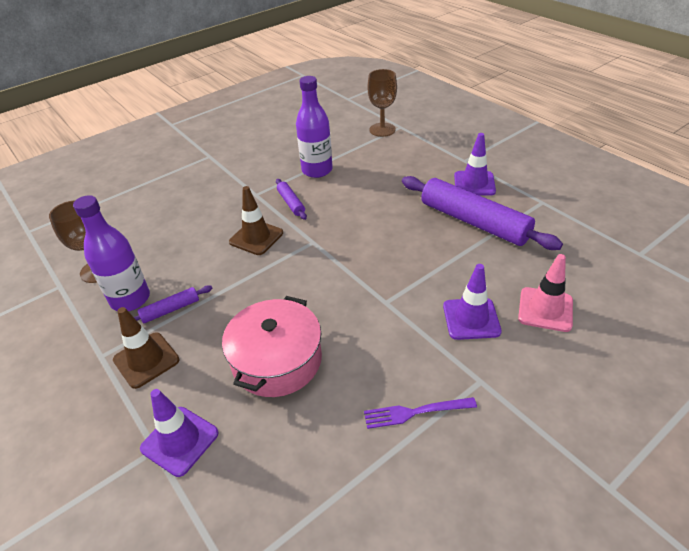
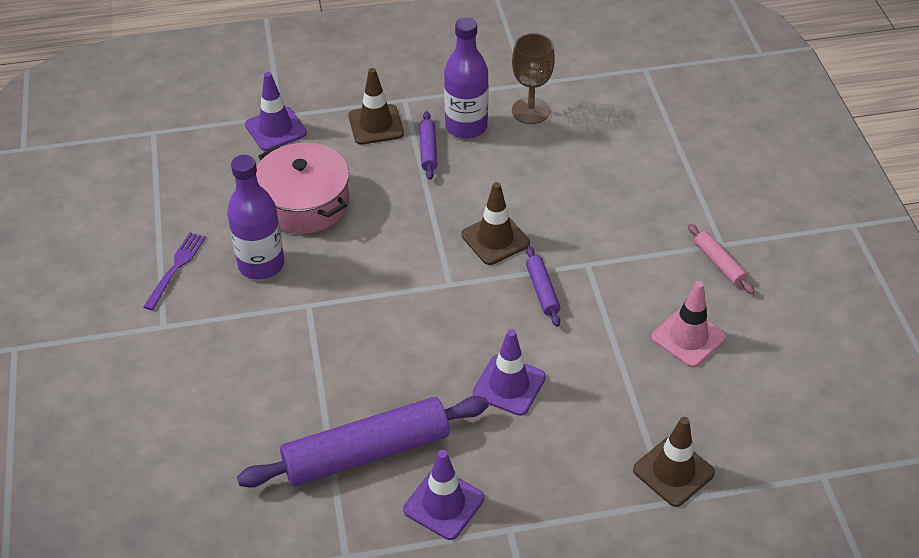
camera: 115 degrees right, 5 degrees up
(226, 153) = (719, 263): none -> pink rolling pin
(291, 203) = (542, 290): purple rolling pin -> purple rolling pin turned 75 degrees clockwise
(317, 170) = (603, 343): purple bottle -> purple bottle (261, 265)
(382, 130) = (673, 471): brown goblet -> brown traffic cone
(471, 319) = (230, 359): purple traffic cone -> purple traffic cone (509, 385)
(545, 309) = (188, 427): pink traffic cone -> pink traffic cone (688, 337)

